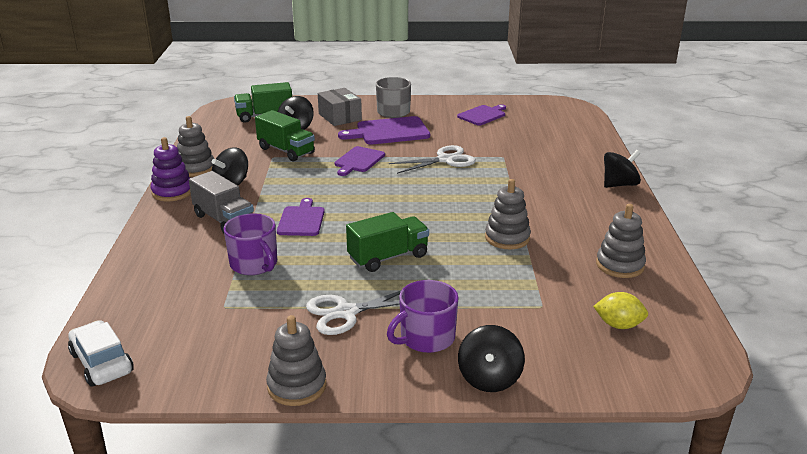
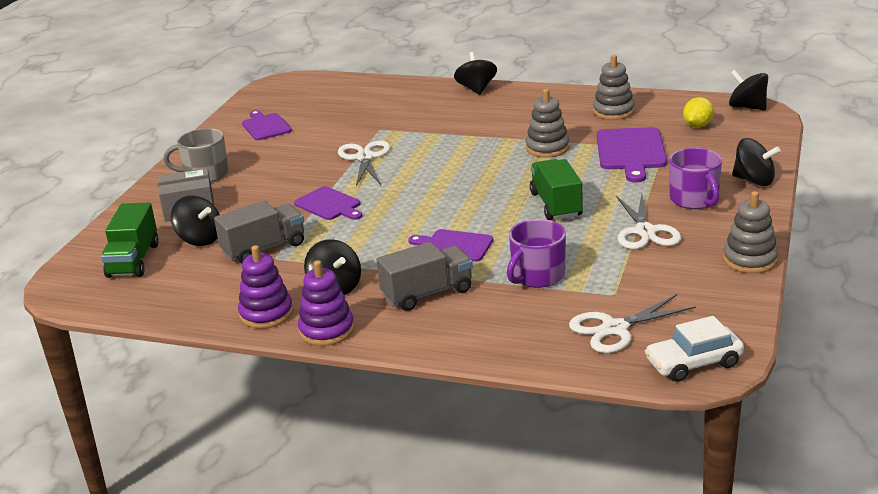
camera: 70 degrees left, 0 degrees up
(164, 313) = (615, 329): none -> white scissors
(195, 168) = (266, 314): grey stacking toy -> purple stacking toy
(254, 264) = (537, 276): purple mug -> purple mug turned 150 degrees clockwise
(286, 151) = (264, 248): green truck -> grey truck
(389, 132) = (263, 181): purple cutting board -> purple cutting board (631, 152)
(701, 360) = (747, 107): none -> black spinning top

